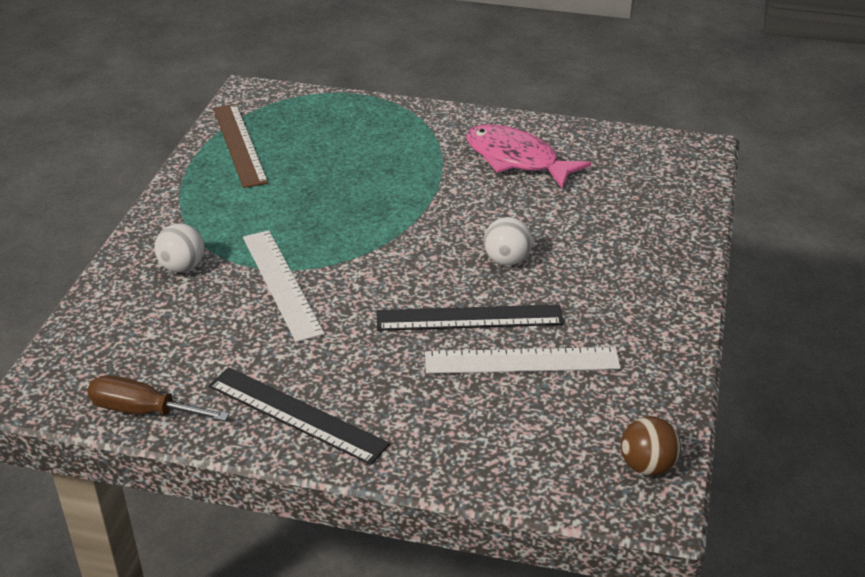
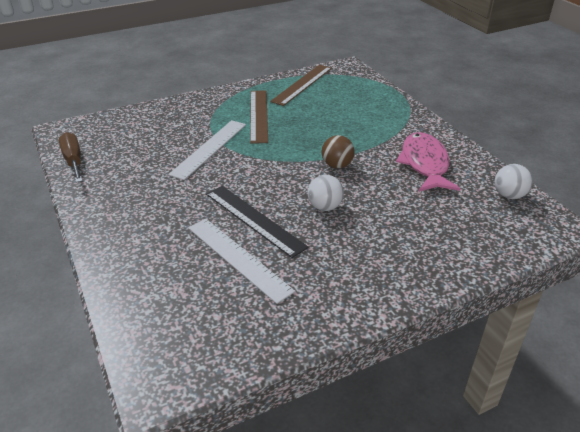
camera: 50 degrees right, 0 degrees up
(182, 267) = (189, 118): white ball -> white ball (509, 195)
(262, 211) = (259, 115): none -> brown ruler
(297, 414) = (111, 204): black ruler -> none
(647, 466) = (191, 364): brown ball -> brown ball (337, 165)

